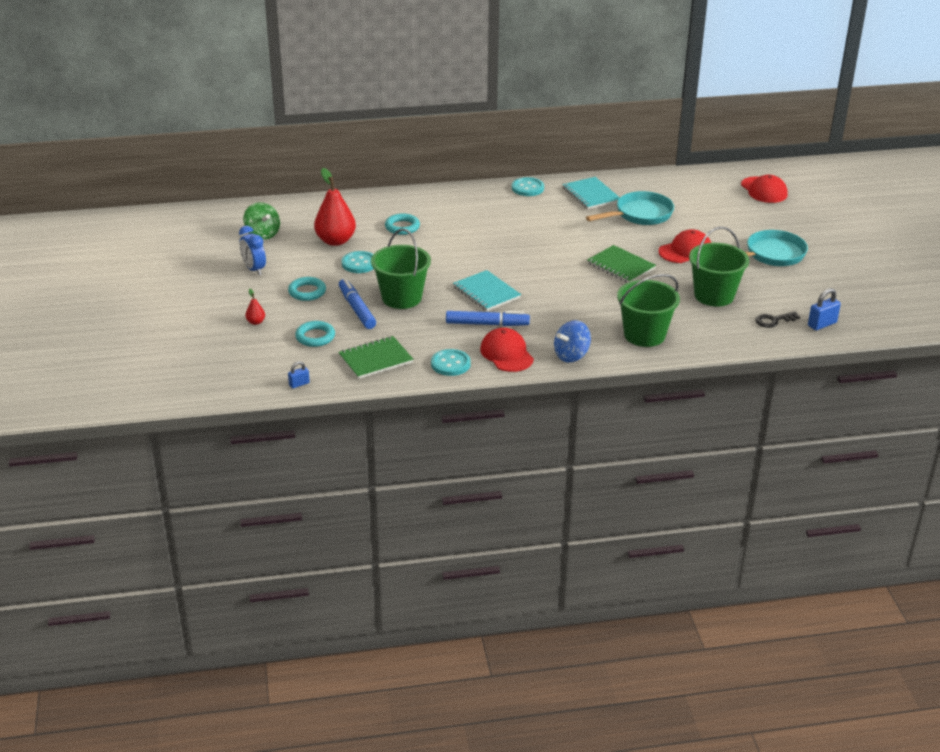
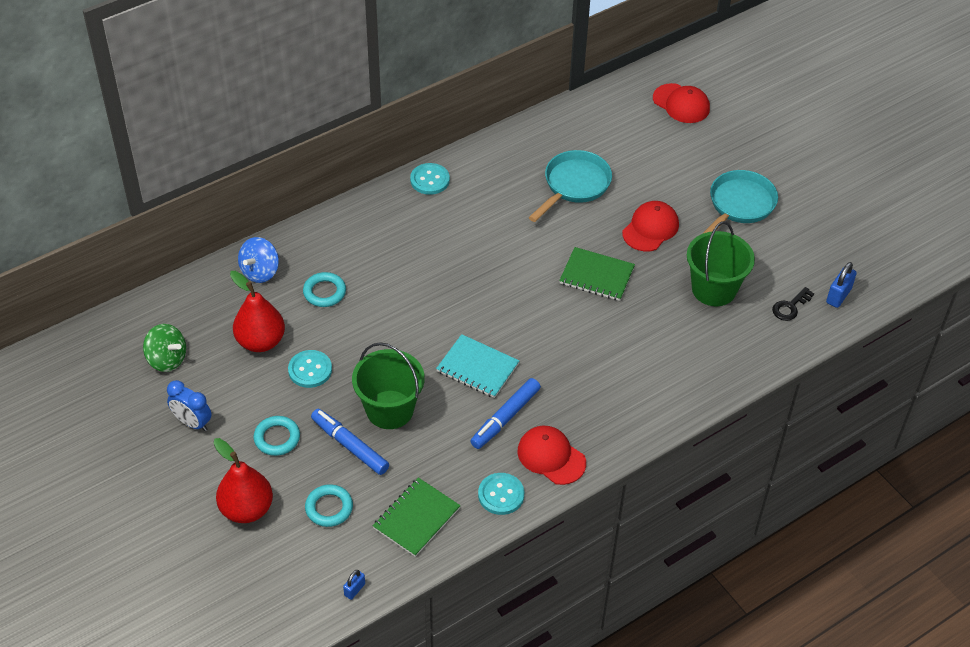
camera: 25 degrees left, 15 degrees up
(256, 322) = (246, 509): red pear -> red pear, size x2.31
(487, 324) = (505, 418): blue marker -> blue marker turned 150 degrees clockwise
(571, 355) = (619, 434): blue spinning top -> blue spinning top (260, 272)
(591, 195) = (505, 169): turquoise notebook -> none
(644, 335) = (675, 375): green bucket -> none

